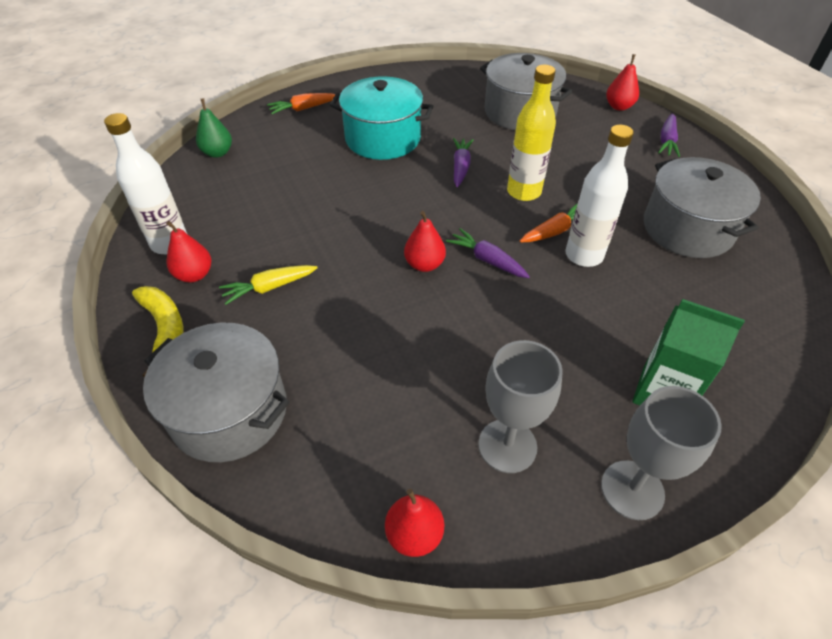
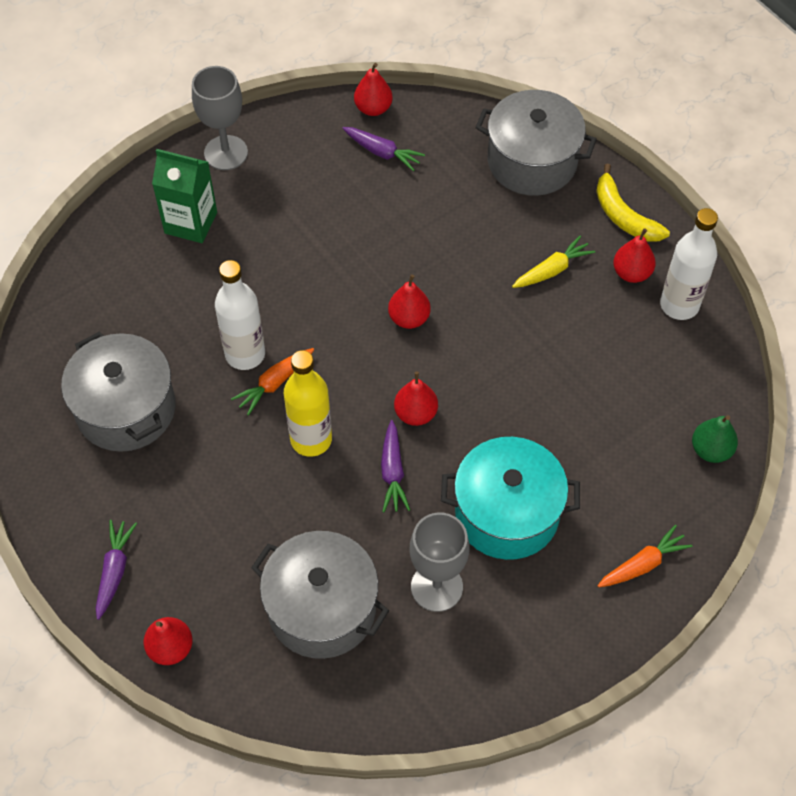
camera: 170 degrees right, 10 degrees up
(435, 197) = (415, 413): none -> red pear
(487, 260) = (345, 333): purple carrot -> purple carrot (382, 152)
(507, 446) = (315, 168): grey goblet -> grey goblet (437, 587)

